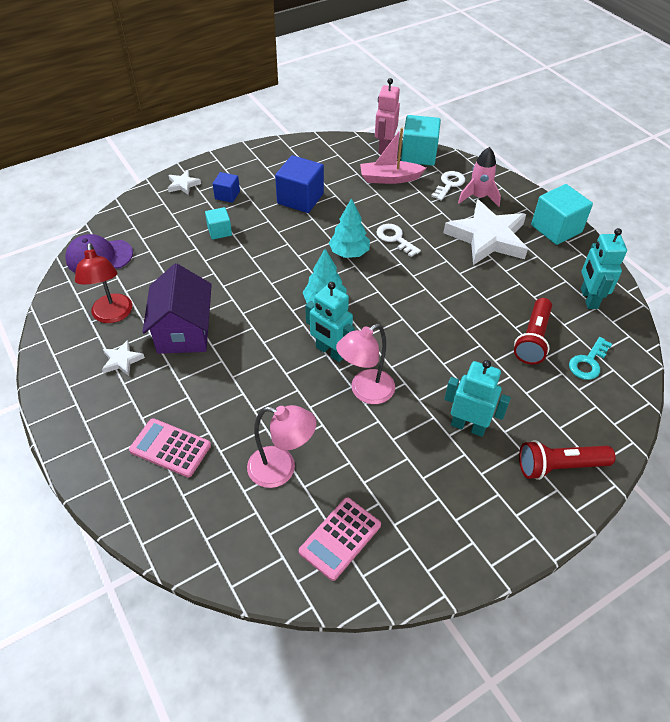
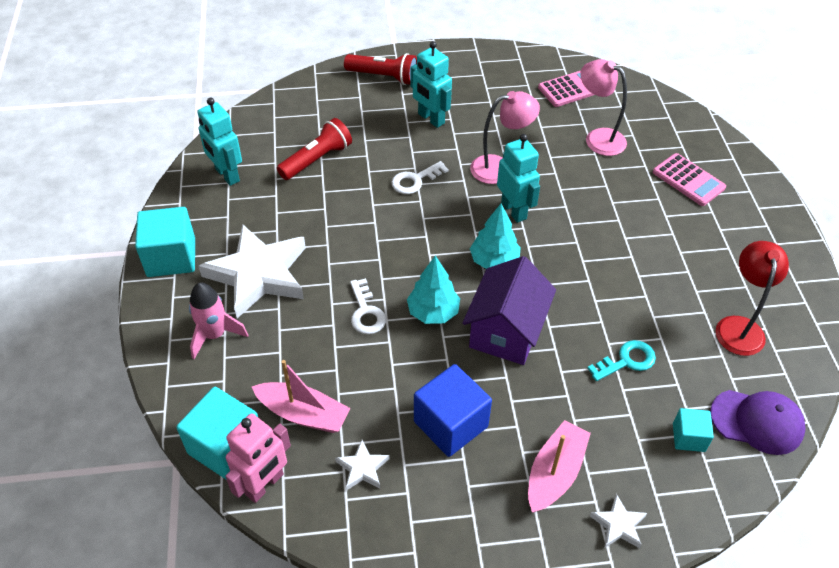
camera: 155 degrees left, 0 degrees up
(122, 360) = (729, 270): white star -> white star (362, 468)
(183, 331) = (659, 280): purple house -> purple house (506, 331)
(219, 231) = (584, 406): turquoise cube -> turquoise cube (688, 437)
(227, 195) = (554, 473): blue cube -> pink boat
(449, 184) = (232, 371): white key -> white key (415, 180)
(588, 298) = (227, 175): turquoise robot -> turquoise robot turned 120 degrees clockwise
(588, 362) = (289, 128): turquoise key -> turquoise key (626, 361)

